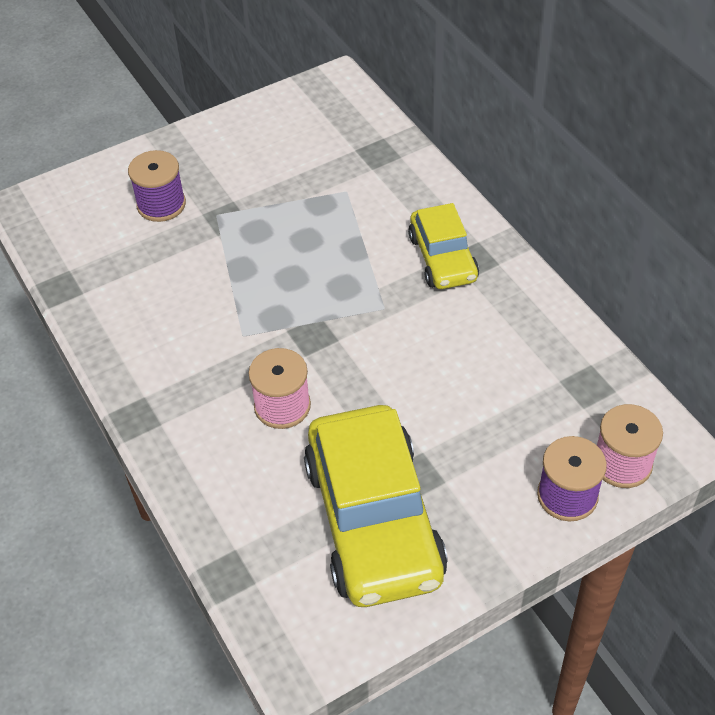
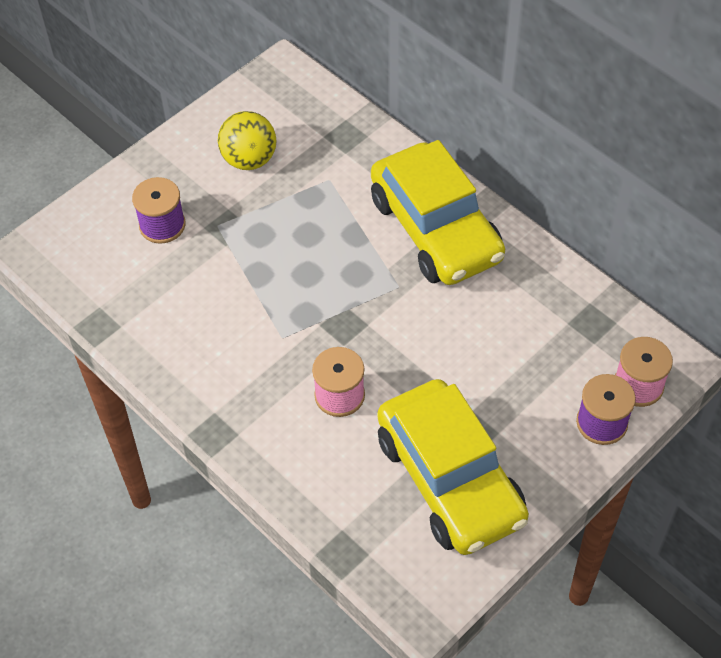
camera: 15 degrees left, 5 degrees up
(271, 158) = (249, 159): none -> yellow ball
(442, 258) = (435, 229): yellow car -> yellow car, size x1.77

